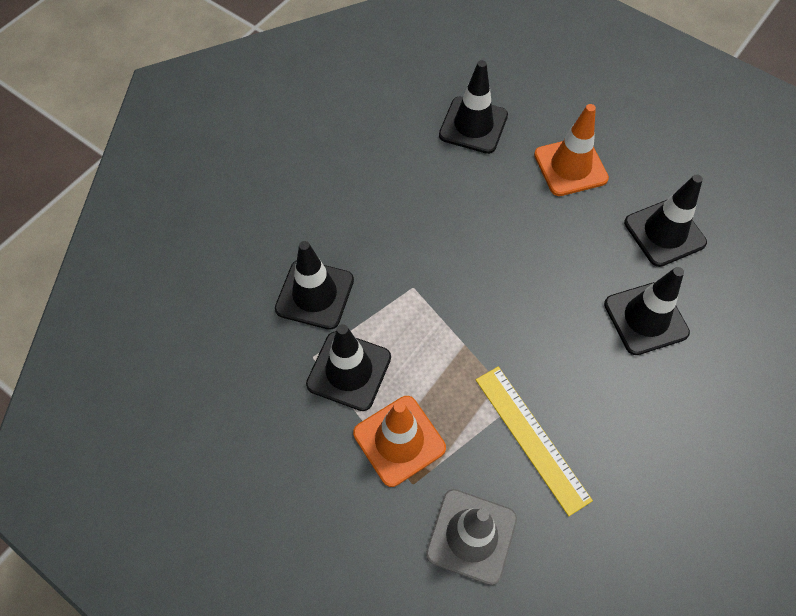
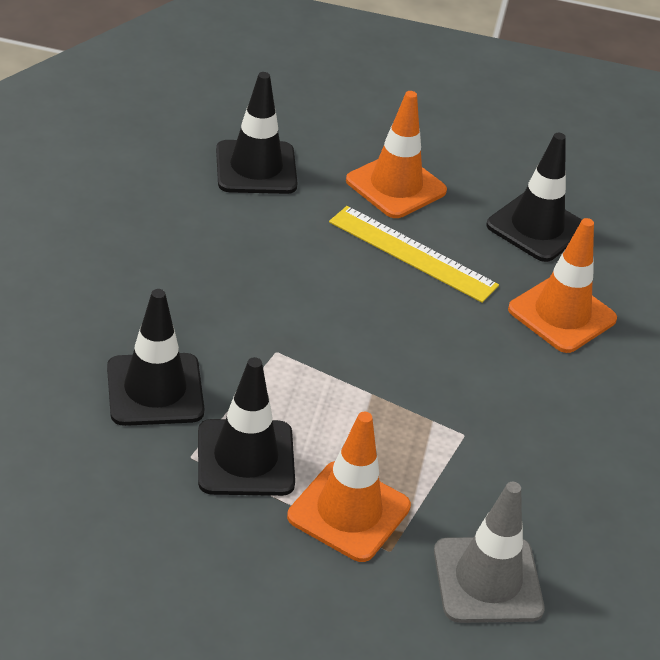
camera: 30 degrees left, 20 degrees down
(531, 438) = (501, 464): yellow ruler -> yellow ruler (412, 253)
(645, 318) = (562, 314): black traffic cone -> orange traffic cone

